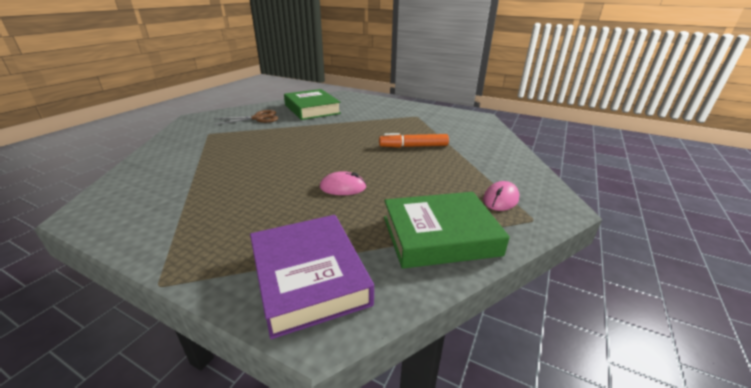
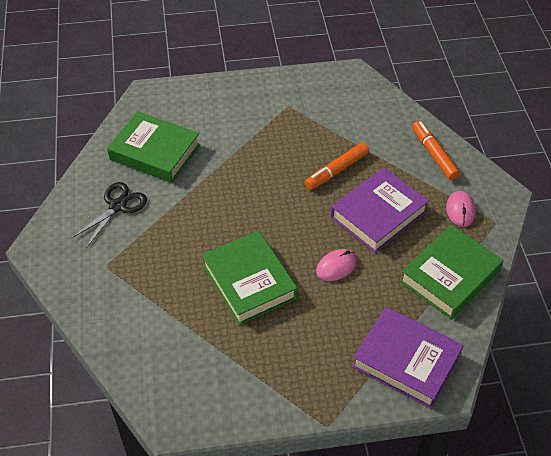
camera: 35 degrees left, 20 degrees up
(258, 118) = (117, 206): brown scissors -> black scissors
(269, 169) = (249, 282): none -> green book
(418, 175) = (378, 214): none -> purple book
(507, 163) = (434, 154): none -> orange marker

